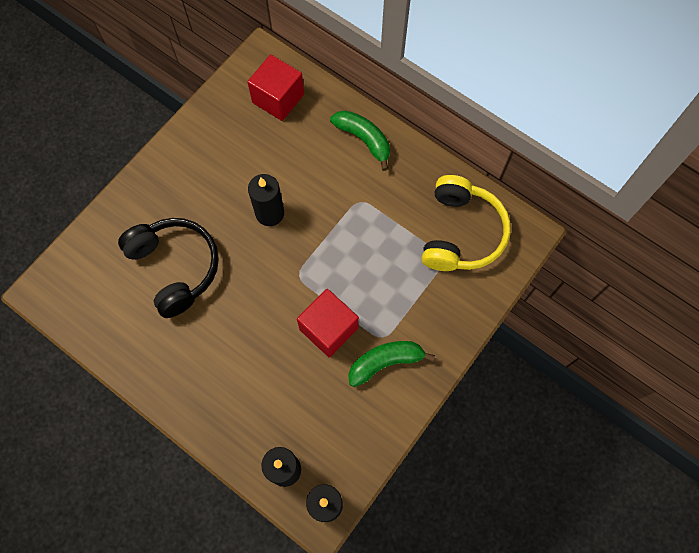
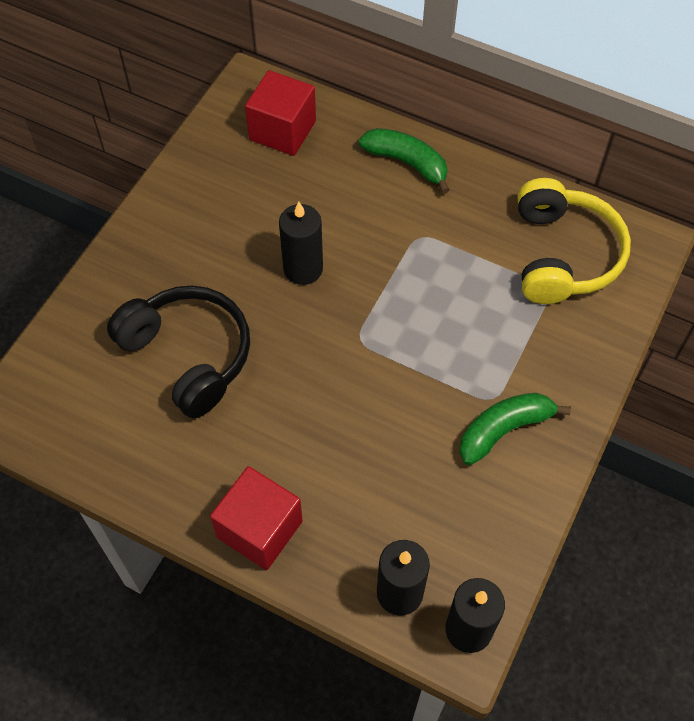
camera: 10 degrees left, 10 degrees down
(328, 329) = (416, 400): red cube -> red cube (259, 529)

